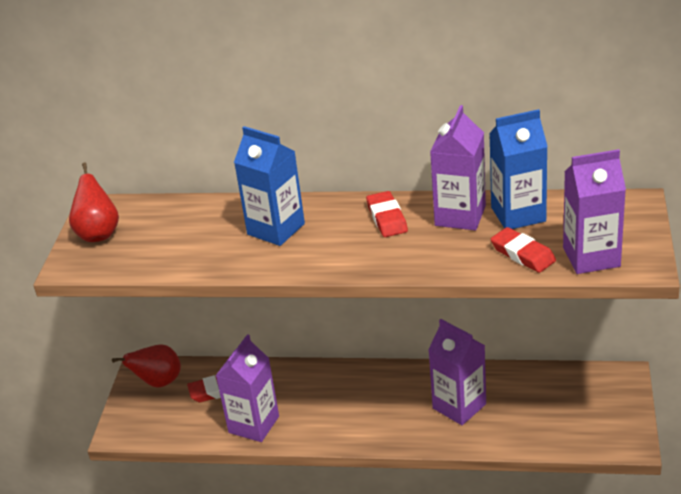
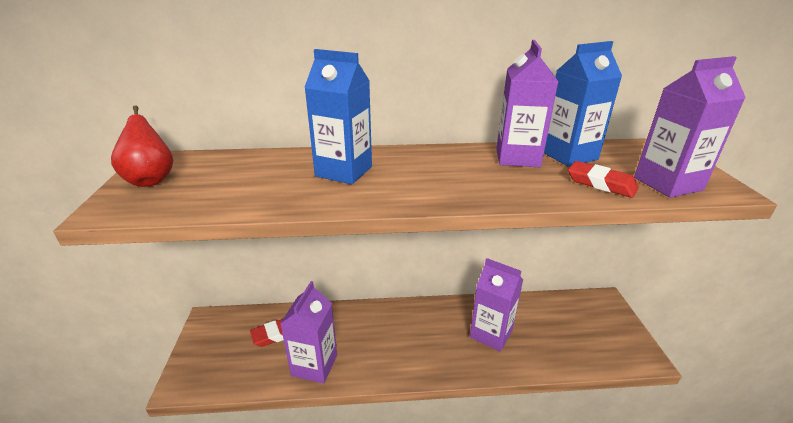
camera: 15 degrees left, 5 degrees down
(158, 382) = (223, 330): red pear -> none
(387, 218) = (450, 161): red eraser -> none

